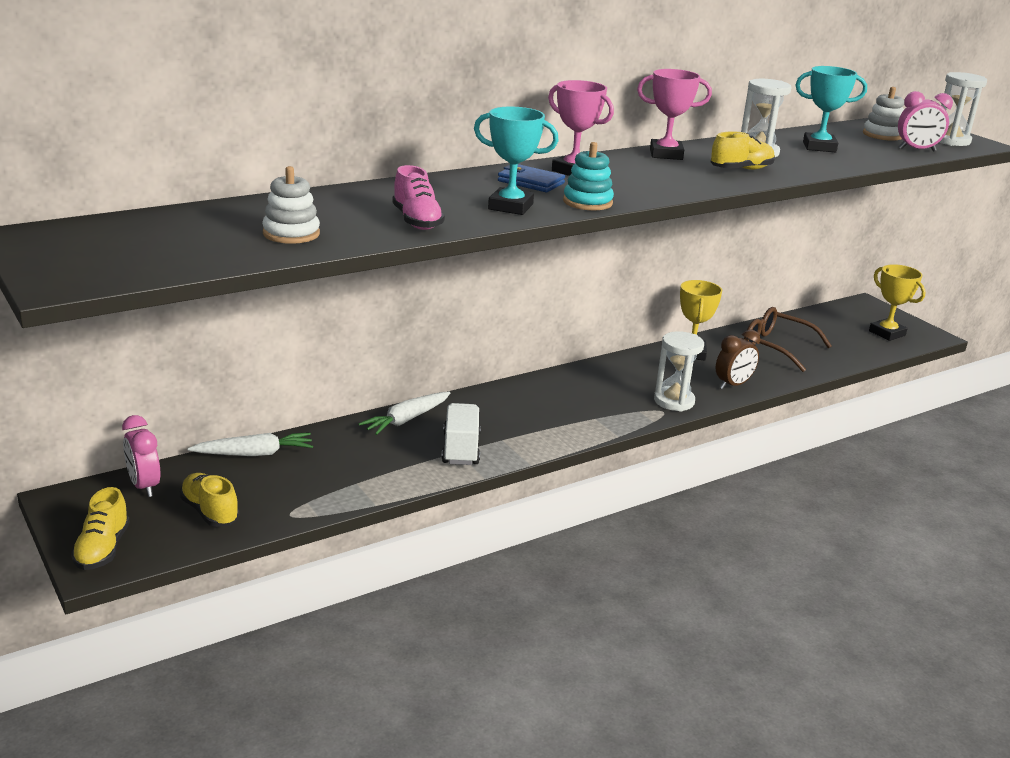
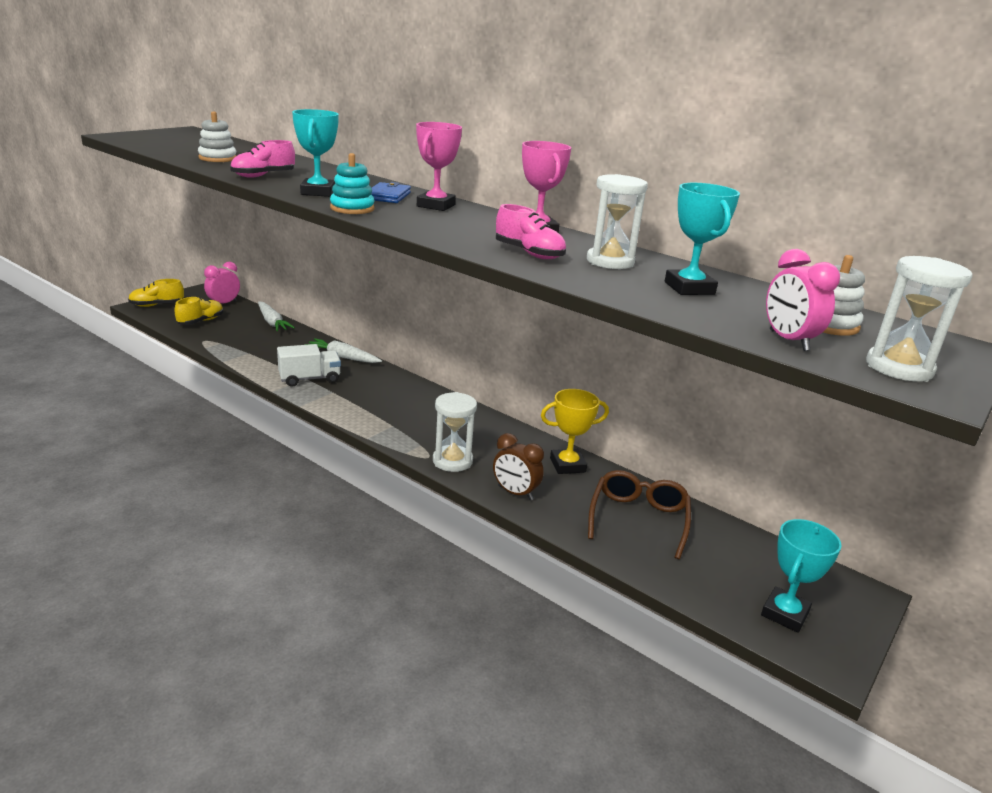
camera: 70 degrees right, 0 degrees up
(741, 170) = (529, 253): yellow shoe -> pink shoe
(887, 333) = (784, 614): yellow trophy -> turquoise trophy

